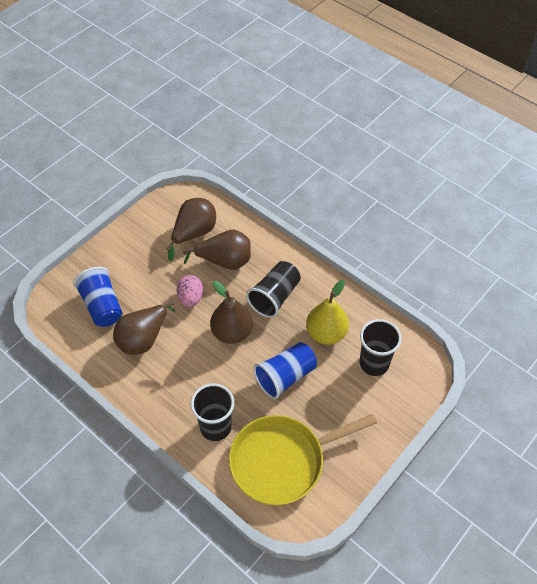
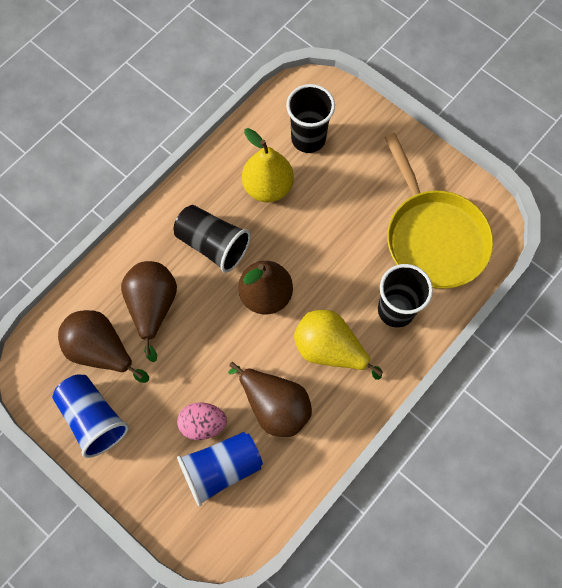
camera: 90 degrees left, 15 degrees up
(185, 377) = (330, 349): none -> yellow pear
(191, 298) = (212, 349): pink egg -> pink egg (203, 424)
(285, 377) = (327, 233): blue cup -> blue cup (93, 418)

